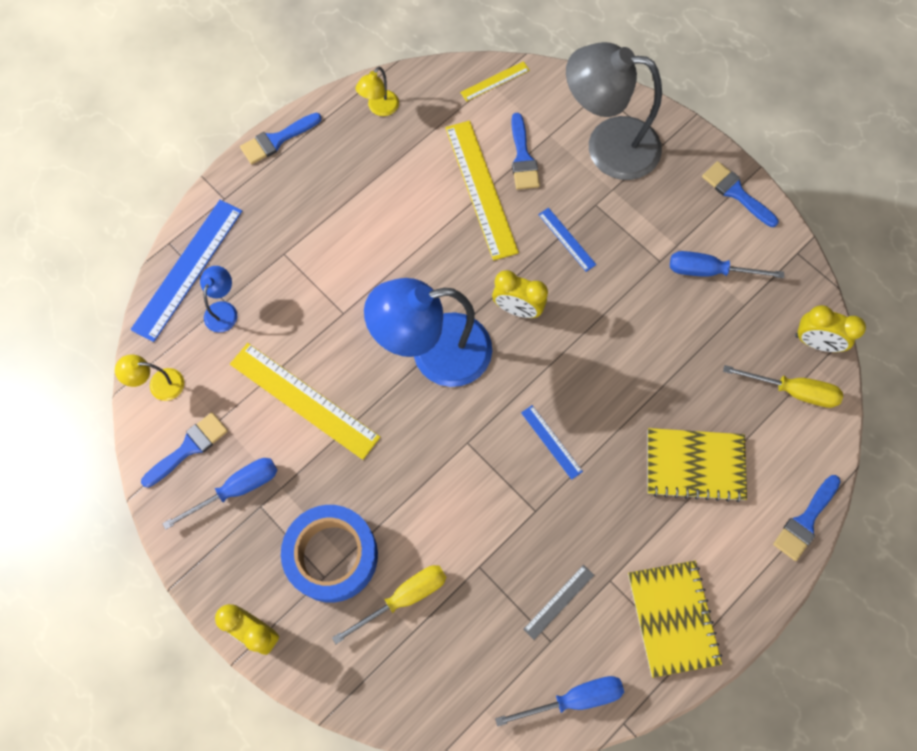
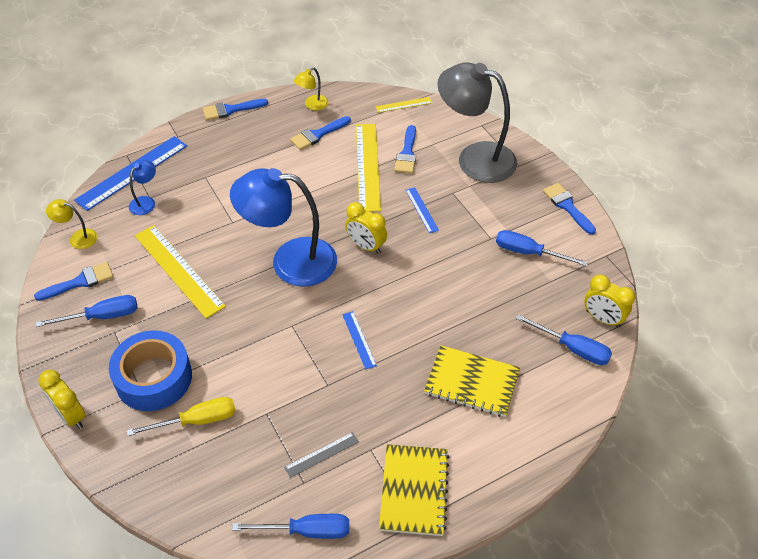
camera: 15 degrees right, 20 degrees down
(793, 391) = (572, 348): yellow screwdriver -> blue screwdriver
(805, 521) = (554, 445): blue brush -> blue brush (318, 134)

